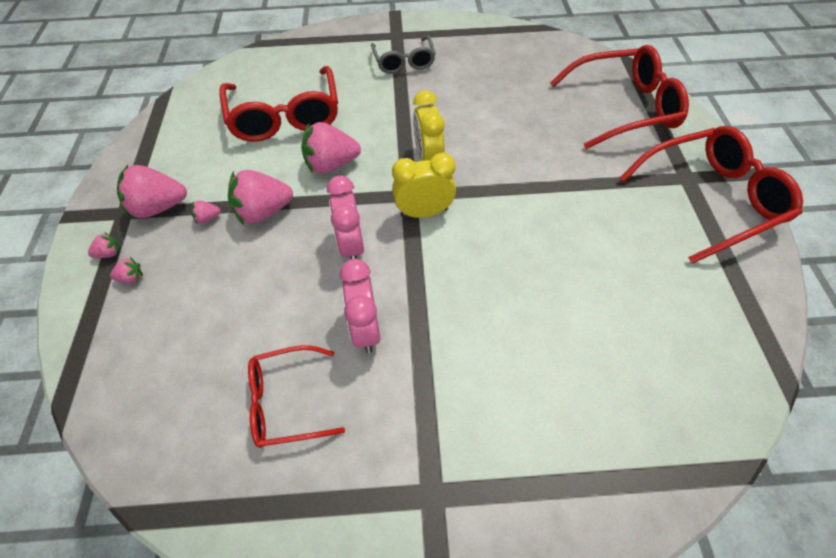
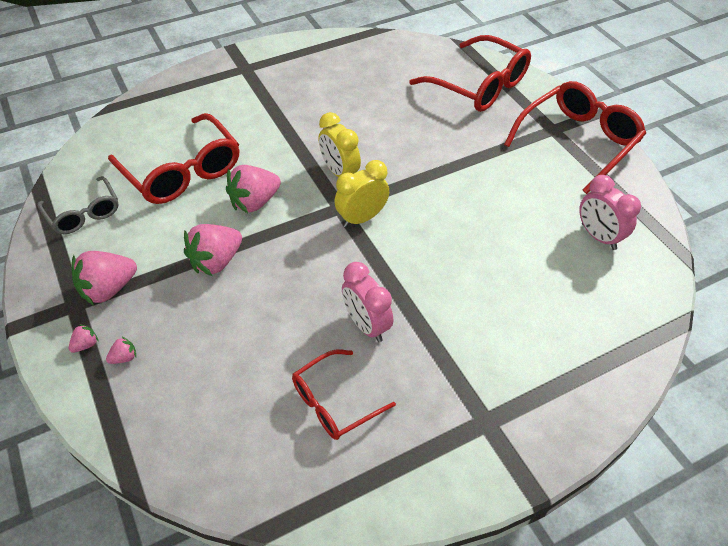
camera: 25 degrees left, 5 degrees down
(207, 218) = (165, 283): pink strawberry -> none
(351, 246) = (315, 264): pink clock -> pink clock (598, 237)
(404, 62) = (267, 92): grey glasses -> grey glasses (83, 213)
(623, 108) = (479, 86): red glasses -> red glasses turned 75 degrees clockwise

